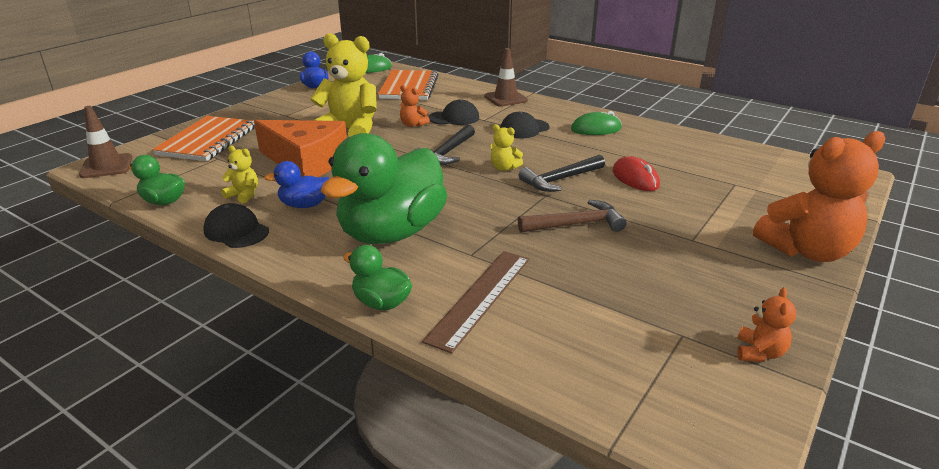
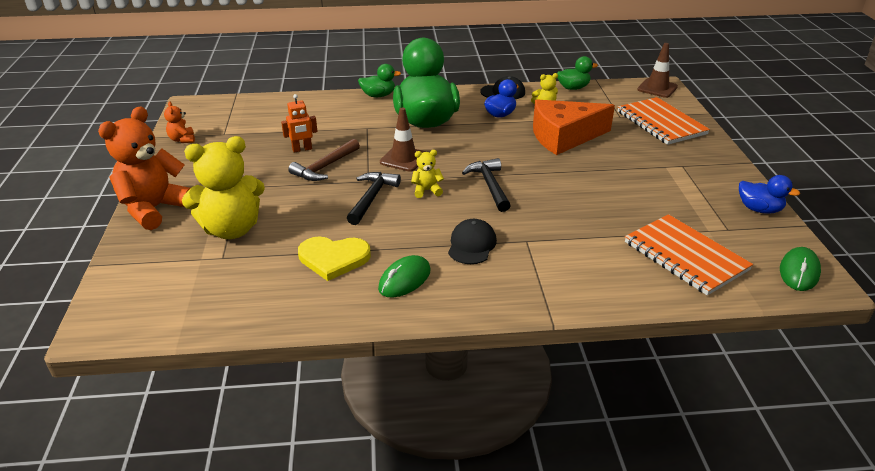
camera: 140 degrees right, 5 degrees up
(350, 131) = (599, 173): yellow teddy bear -> yellow teddy bear (232, 229)
(413, 125) = (570, 203): orange teddy bear -> none
(454, 118) = (555, 229): black cap -> none
(480, 298) = (336, 113): brown ruler -> none
(505, 98) = (561, 290): brown traffic cone -> brown traffic cone (403, 159)
(583, 257) = (302, 149): none -> orange robot
(635, 178) = (313, 225): red mouse -> none
(637, 154) = (333, 258): none -> yellow heart

